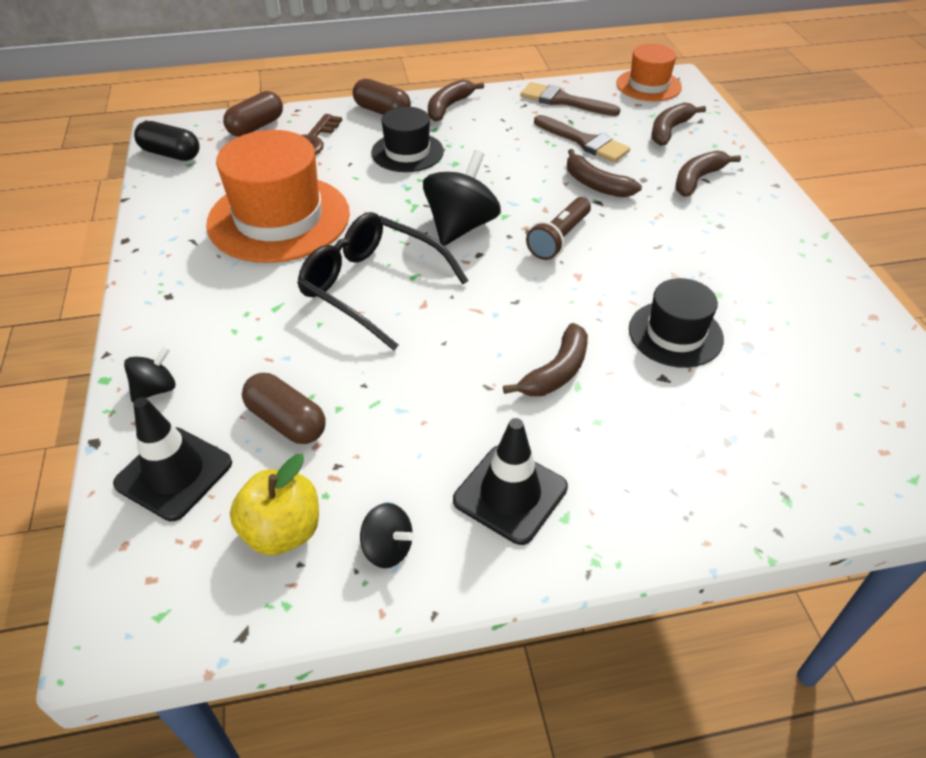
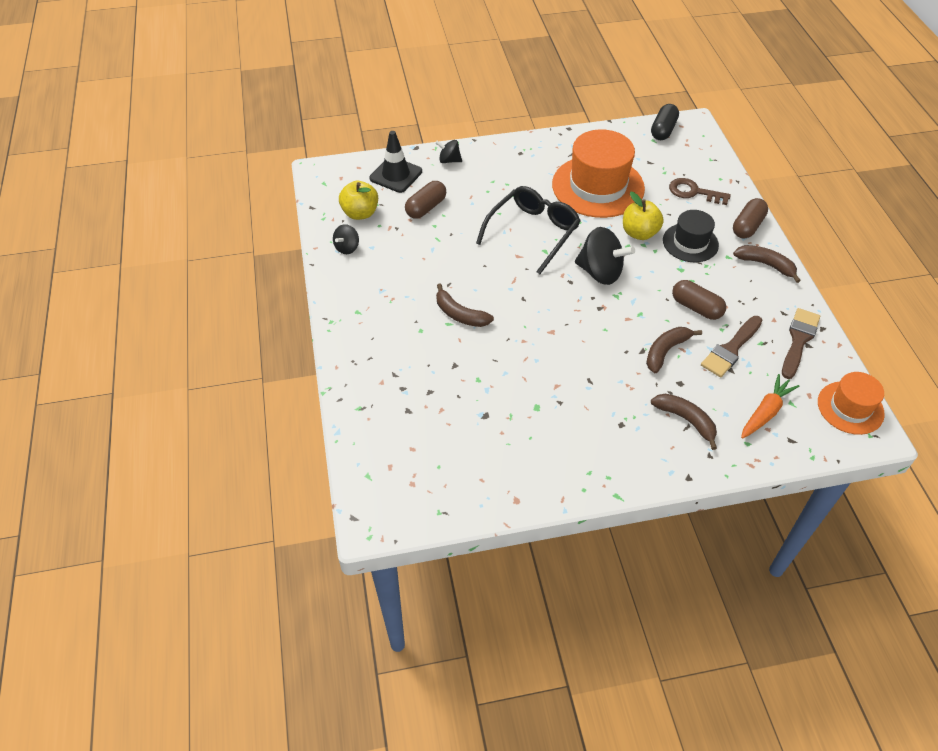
camera: 90 degrees right, 5 degrees up
(156, 389) = (449, 160): black spinning top -> black spinning top turned 150 degrees clockwise
(256, 127) = (707, 163): brown capsule -> brown capsule (696, 307)
(385, 189) = (639, 233): none -> yellow apple
(510, 494) = (374, 291): black traffic cone -> none
(559, 238) = (592, 324): brown flashlight -> none
(669, 130) = (765, 412): brown banana -> orange carrot
(675, 334) = (494, 377): black hat -> none

